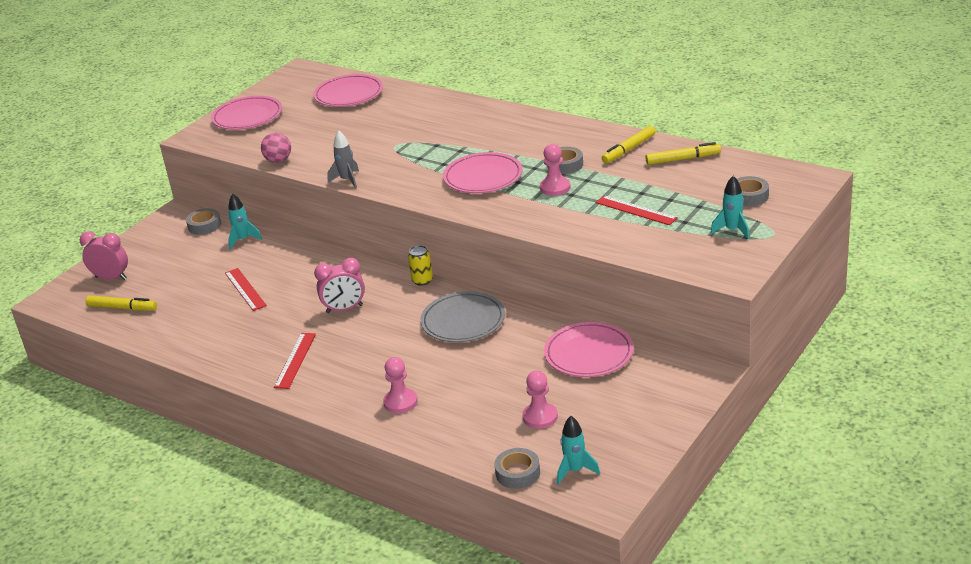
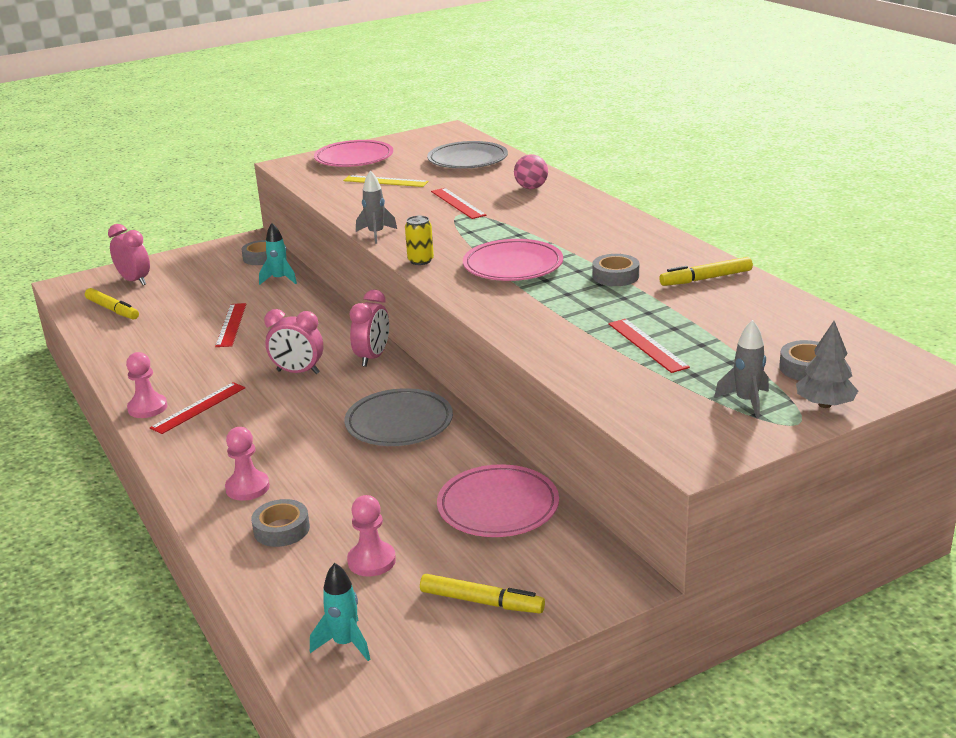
camera: 25 degrees right, 5 degrees down
(278, 160) = (335, 201): pink ball -> pink ball (531, 188)
(300, 131) = (385, 181): none -> yellow ruler
(349, 95) = (467, 160): pink plate -> grey plate
(383, 136) = (458, 203): none -> red ruler
(391, 280) = (373, 357): none -> pink clock
(422, 280) = (402, 367): yellow can -> yellow can (420, 260)
(517, 473) = (280, 619): grey tape -> grey tape (281, 529)
(555, 188) = (579, 296): pink pawn -> pink pawn (147, 408)
(683, 159) = (762, 305): yellow marker -> yellow marker (481, 601)
(732, 230) = (746, 402): turquoise rocket -> grey rocket
(779, 217) = (824, 404): none -> grey tree

